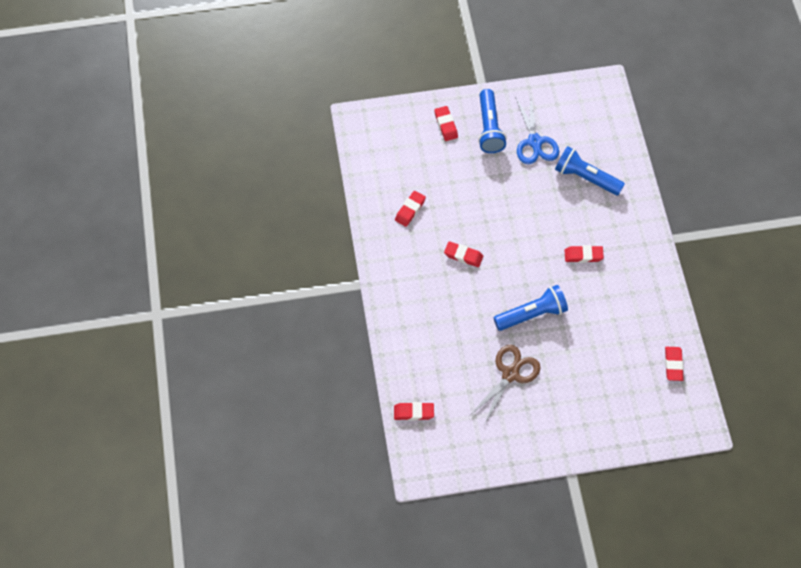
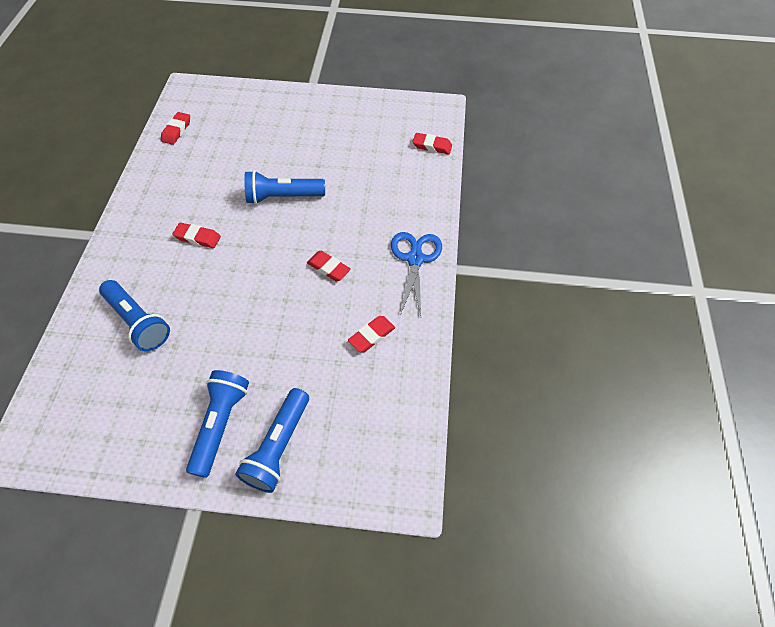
camera: 165 degrees left, 5 degrees down
(446, 125) = (278, 446): red eraser -> blue flashlight
(510, 374) = (329, 155): brown scissors -> none
(535, 142) = (171, 386): blue scissors -> blue scissors (415, 259)

